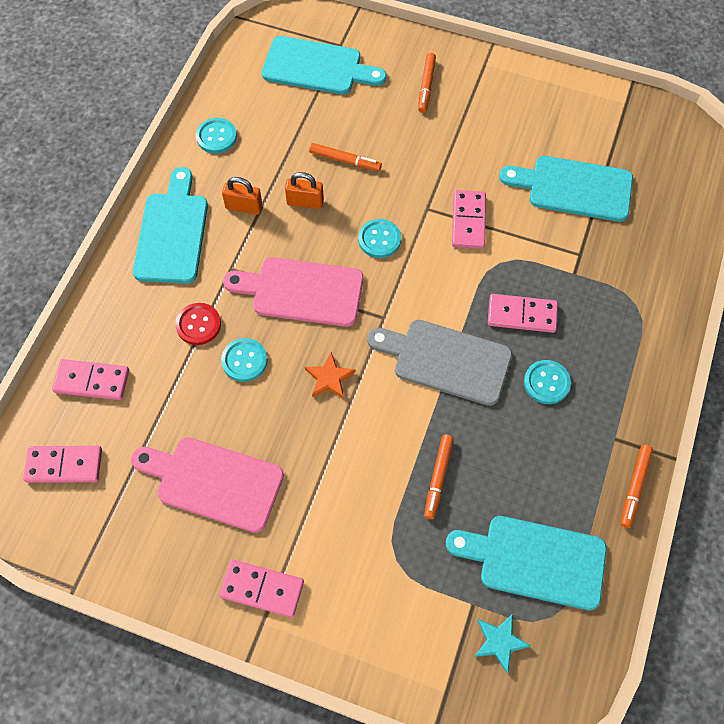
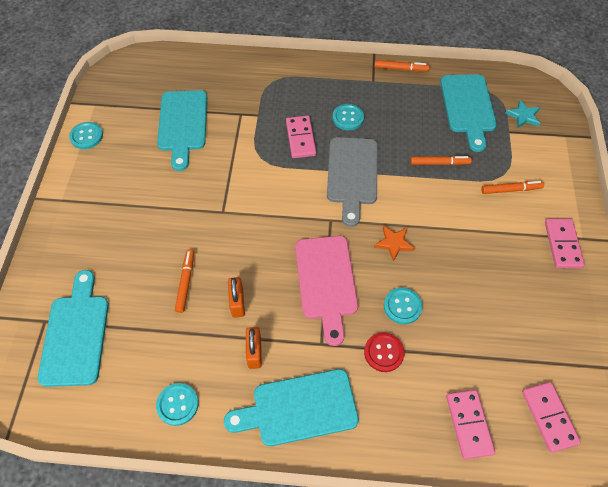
camera: 105 degrees left, 5 degrees down
(213, 482) = (507, 298): pink cutting board -> none
(379, 239) = (261, 238): turquoise button -> turquoise button (86, 136)
(426, 86) = (91, 238): orange marker -> orange marker (511, 190)
(468, 221) = (228, 182): pink domino -> none

